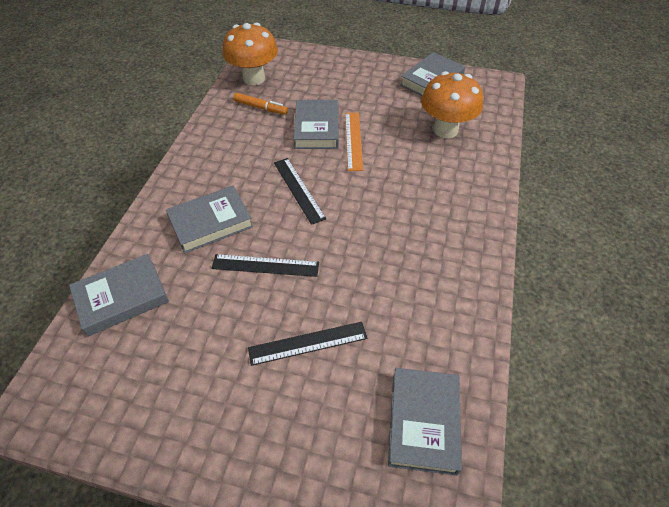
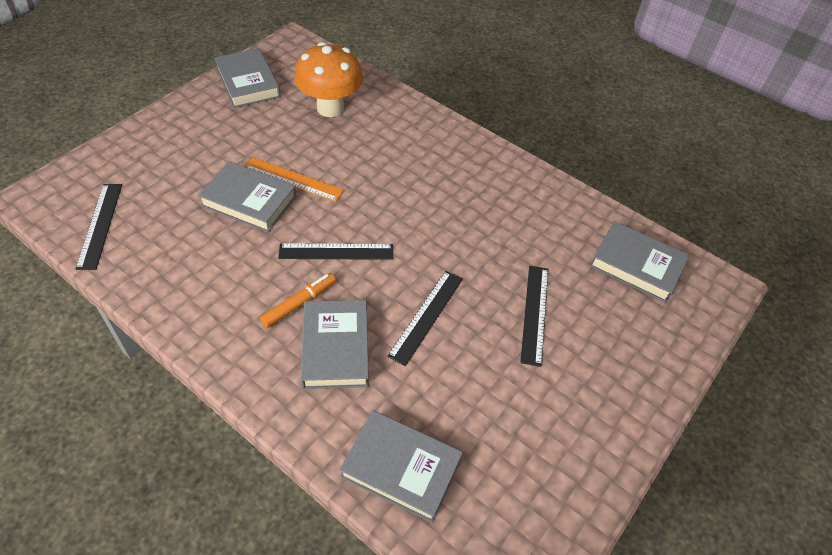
camera: 70 degrees left, 0 degrees up
(122, 297) = (401, 468): grey book -> grey book turned 60 degrees counterclockwise
(254, 78) = (100, 225): orange mushroom -> black ruler
(261, 108) = (167, 238): orange marker -> orange marker (299, 303)

